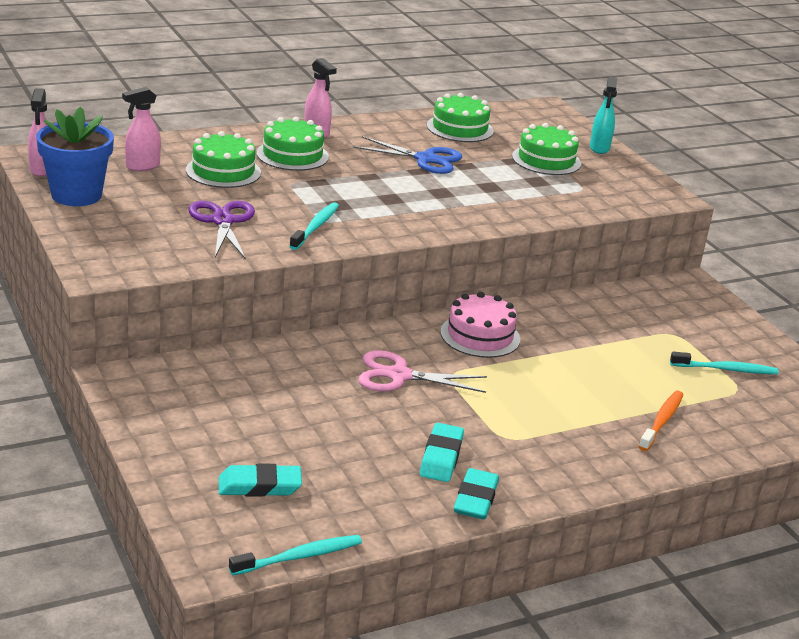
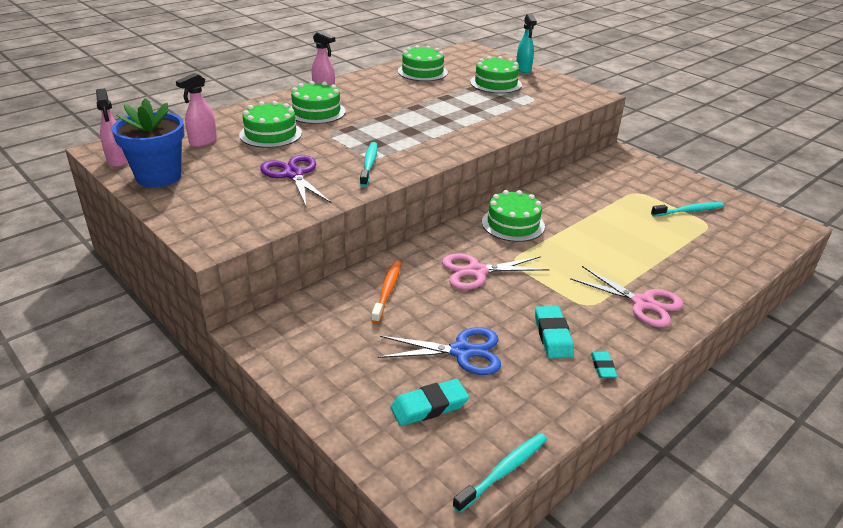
camera: 15 degrees left, 5 degrees up
(425, 159) = (414, 97): blue scissors -> blue scissors (462, 352)
(475, 499) = (603, 367): turquoise eraser -> turquoise eraser, size x0.59
(480, 336) = (513, 224): pink cake -> green cake
(575, 451) = (643, 303): none -> pink scissors
(662, 421) = (680, 261): orange toothbrush -> orange toothbrush (387, 291)

